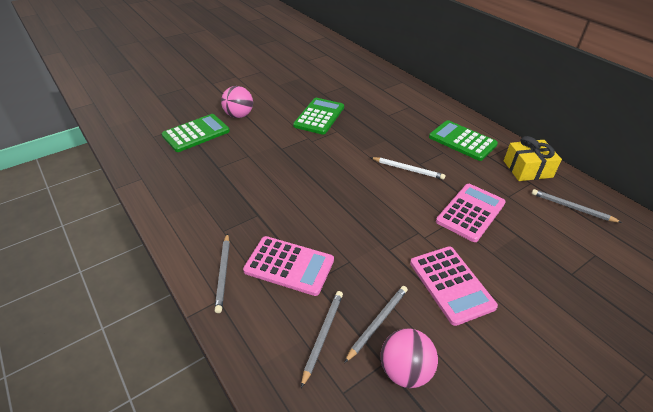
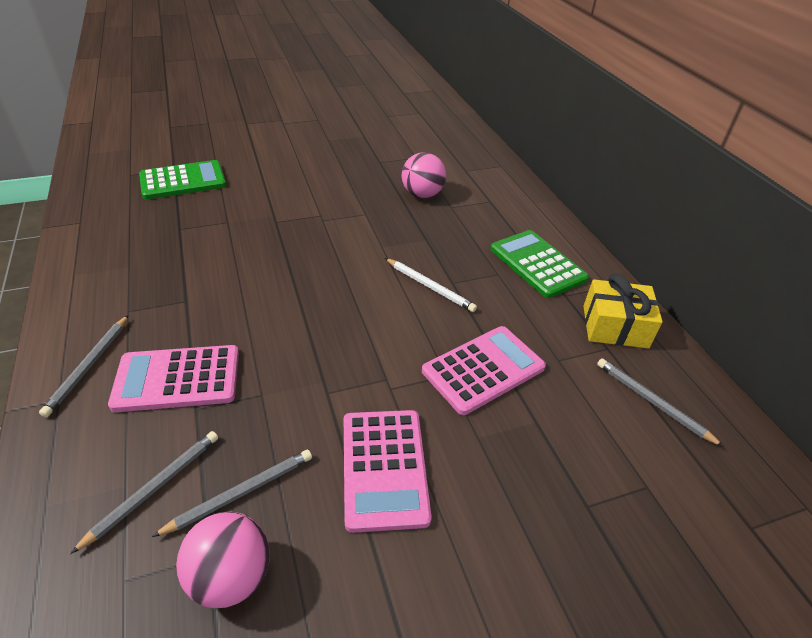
camera: 15 degrees right, 0 degrees up
(239, 115) = (251, 169): pink ball -> pink ball (422, 194)
(289, 266) = (177, 379): pink calculator -> pink calculator turned 135 degrees clockwise
(319, 116) = (354, 190): green calculator -> none

